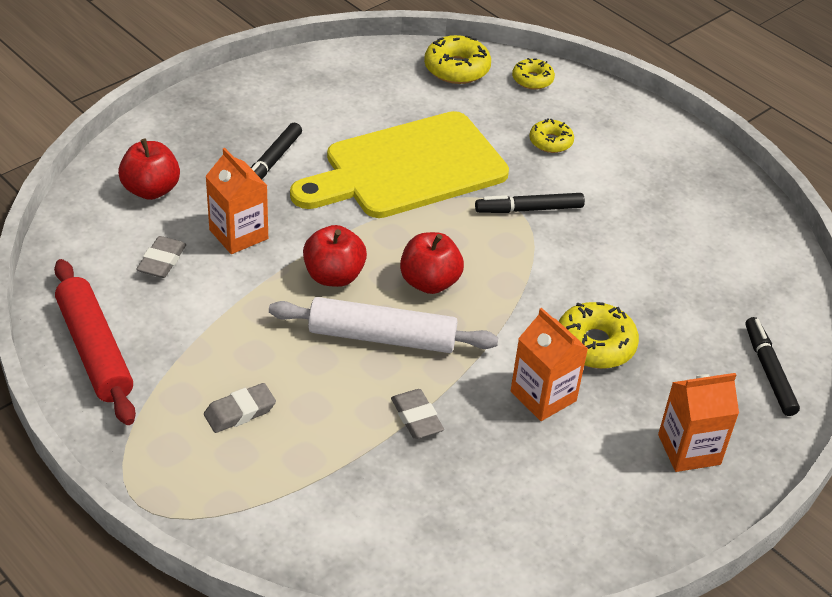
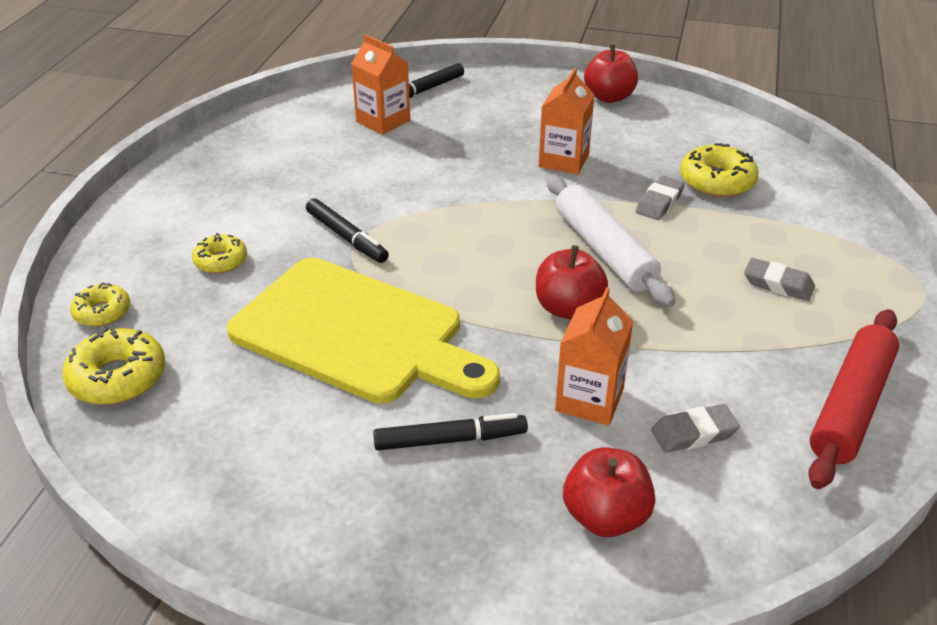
camera: 120 degrees left, 5 degrees down
(429, 282) = (509, 253): red apple -> red apple (609, 97)
(595, 344) = (482, 156): yellow donut -> yellow donut (717, 181)
(689, 449) = (536, 99): orange carton -> orange carton (383, 121)

